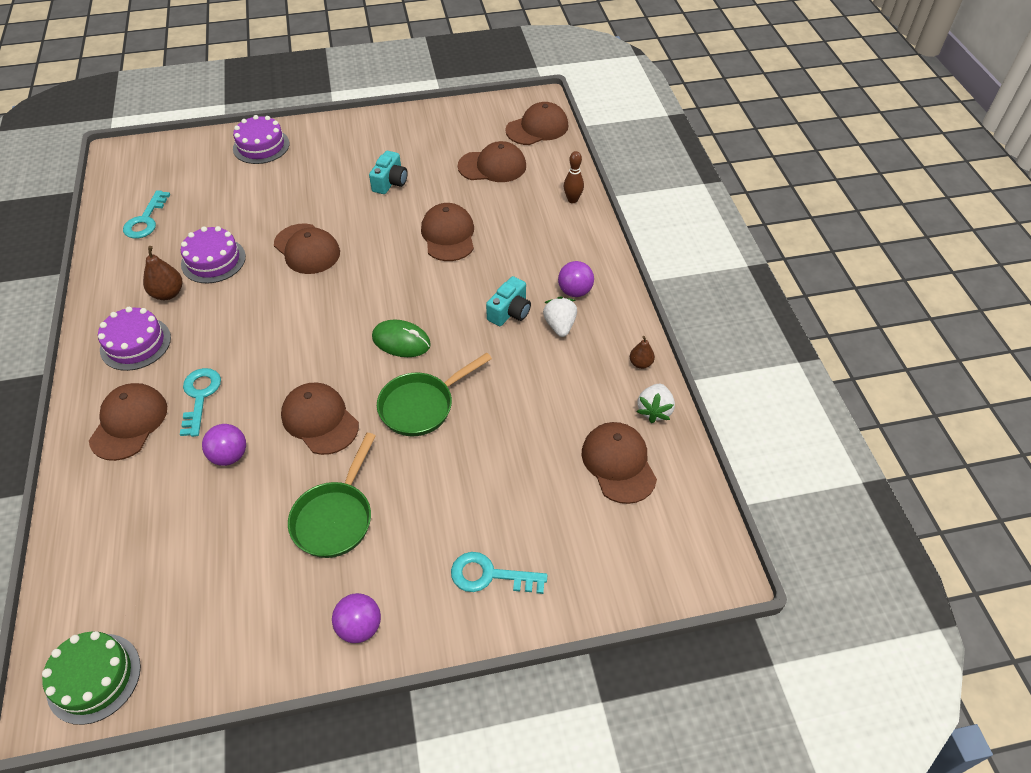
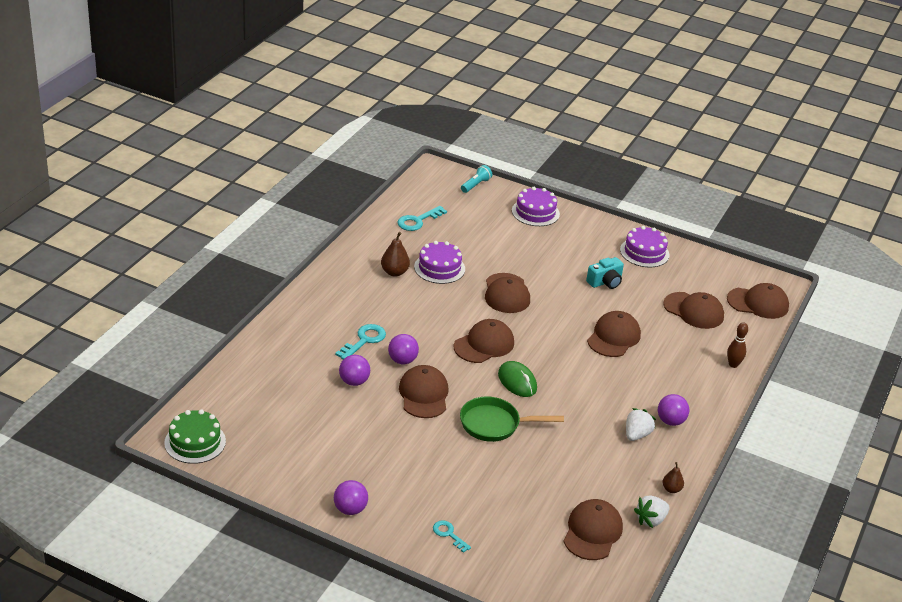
camera: 35 degrees right, 15 degrees down
(129, 423) = (312, 331): brown cap -> brown cap (484, 344)
(135, 343) = (351, 290): purple cake -> purple cake (644, 252)
(176, 148) = (475, 185): none -> turquoise flashlight
(263, 394) = (402, 360): none -> purple ball
(335, 517) = (386, 449): green pan -> none
(490, 575) = (449, 534): turquoise key -> turquoise key, size x0.64
(510, 312) = (609, 407): turquoise camera -> none

